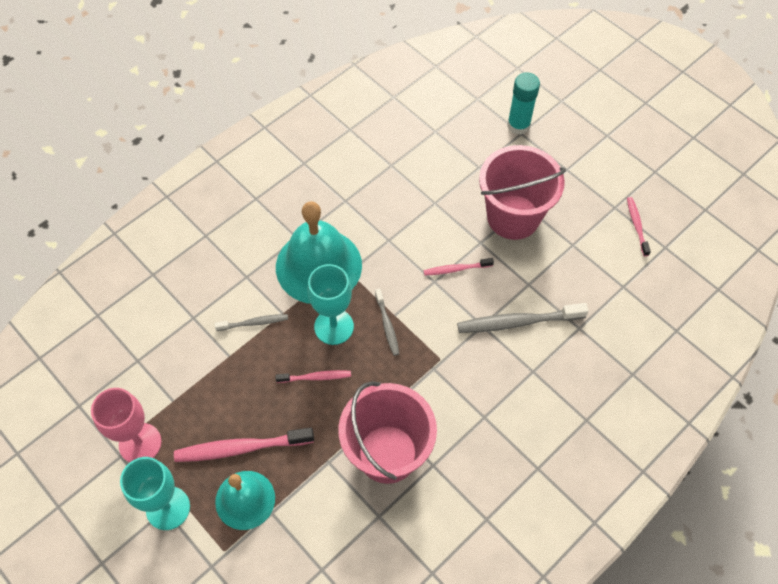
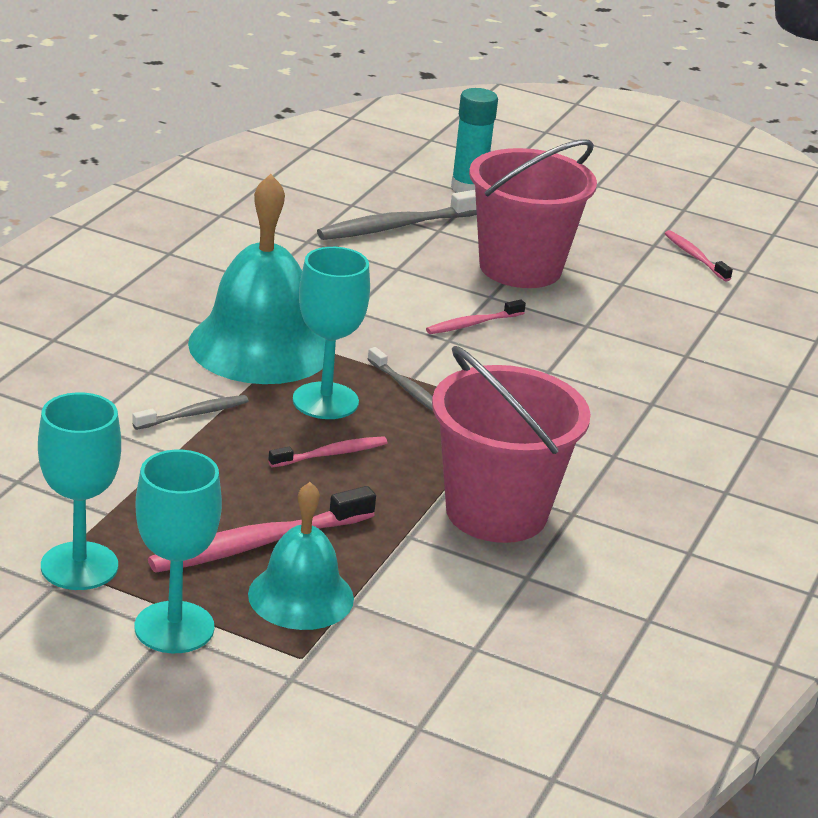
camera: 25 degrees left, 30 degrees down
(140, 443) = (79, 566): pink goblet -> turquoise goblet
(518, 322) = (597, 361): grey toothbrush -> grey toothbrush (397, 226)

